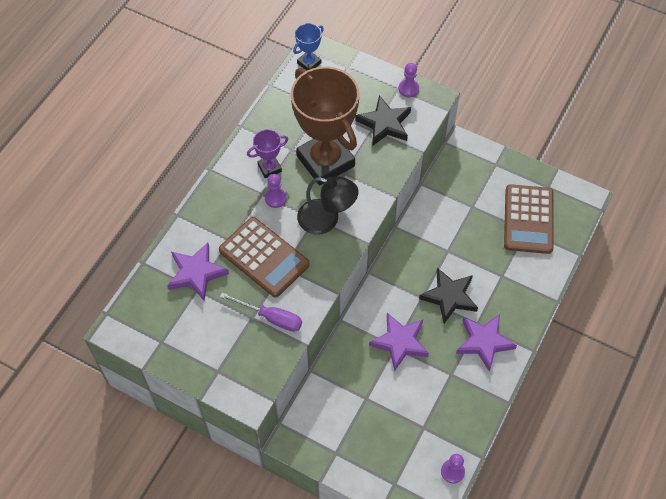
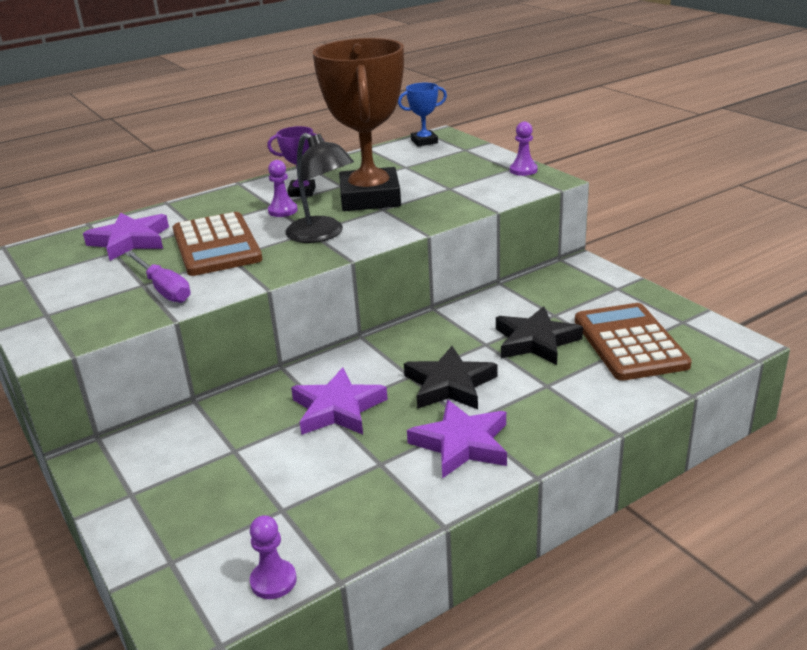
camera: 30 degrees right, 30 degrees down
(385, 124) = (469, 186): black star -> black star (535, 341)
(528, 219) = (629, 343): brown calculator -> brown calculator turned 135 degrees clockwise

